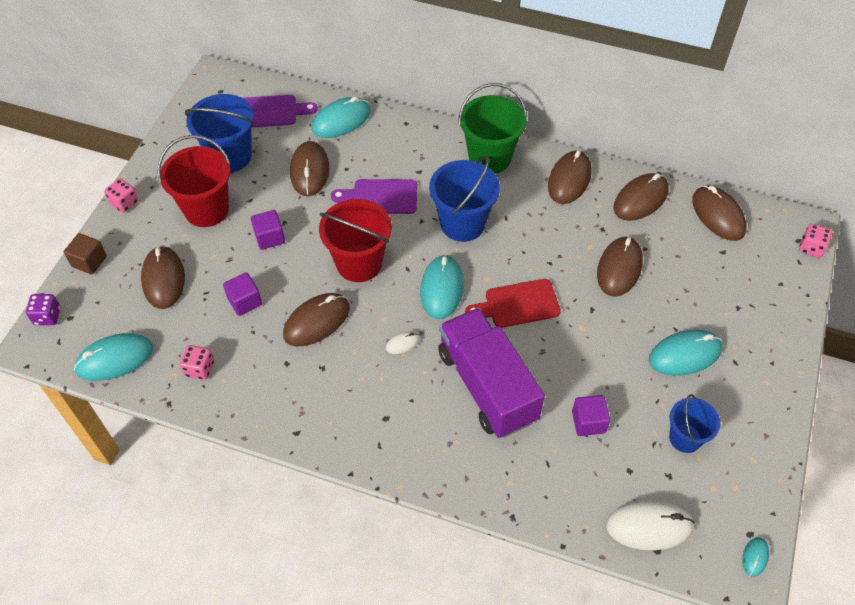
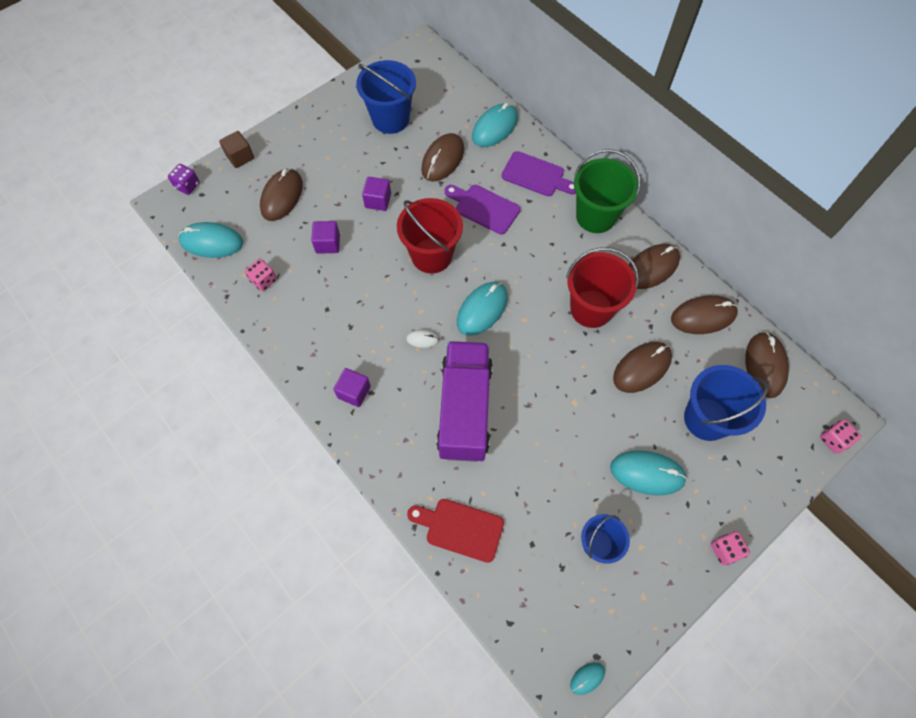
camera: 30 degrees right, 10 degrees up
(124, 203) = (292, 121): pink dice -> pink dice (725, 550)
(206, 209) = (346, 155): red bucket -> red bucket (591, 308)
(270, 112) = (444, 95): purple cutting board -> purple cutting board (536, 175)
(317, 321) = (369, 287): brown mouse -> none
(341, 120) = (495, 127): turquoise mouse -> turquoise mouse turned 45 degrees counterclockwise
(462, 224) = (535, 263): blue bucket -> blue bucket (706, 419)
(517, 304) = (534, 355): red cutting board -> red cutting board (460, 528)
(588, 422) = (526, 485): purple cube -> purple cube (354, 392)
(649, 526) = (516, 599): white mouse -> none

